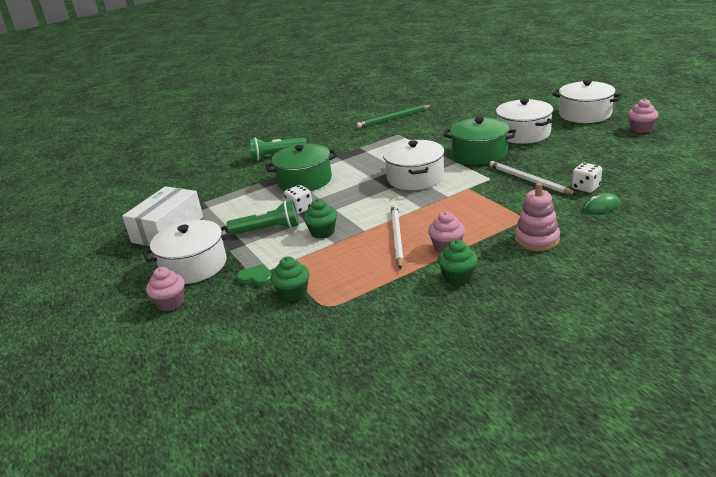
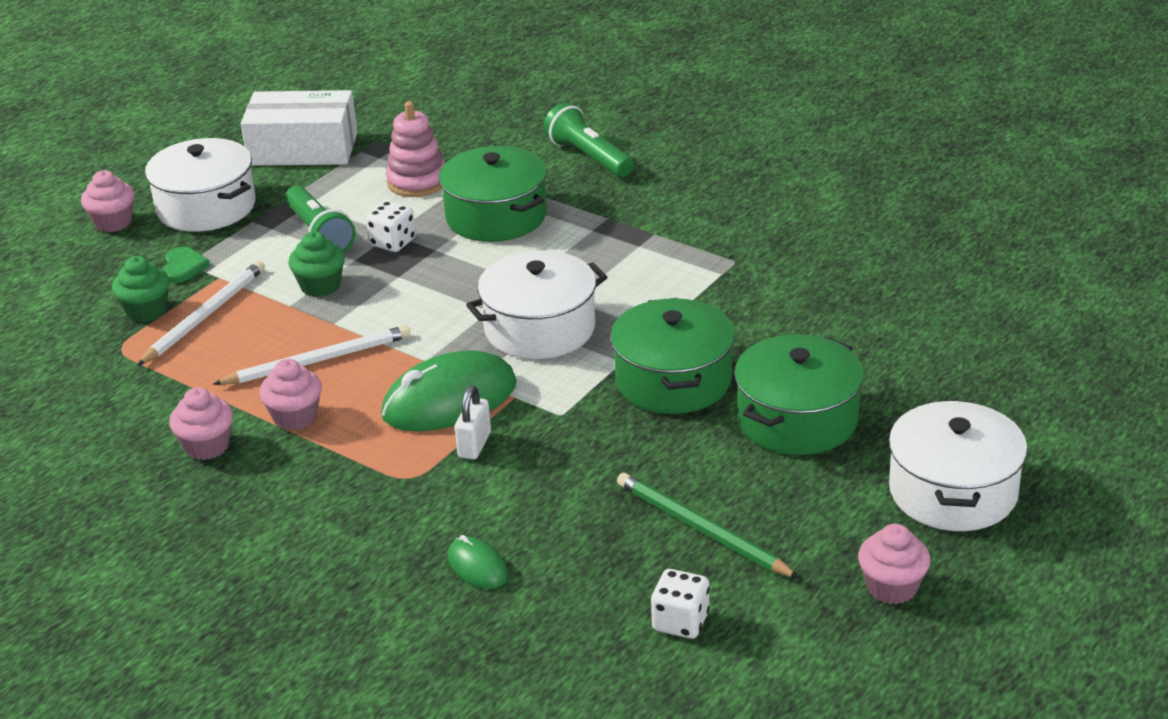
camera: 65 degrees right, 5 degrees up
(394, 118) = (818, 236): green pencil -> green pencil (701, 529)
(458, 277) = (207, 446): green cupcake -> pink cupcake
(460, 203) = (449, 400): none -> green mouse
(502, 200) = (474, 445): none -> white padlock
(523, 134) = (797, 419): white pot -> green pot
(529, 180) = (566, 462): white pencil -> white pencil (205, 316)
(537, 240) = (336, 507): pink stacking toy -> pink stacking toy (417, 182)
(586, 187) = (553, 538): white dice -> white dice (680, 622)

